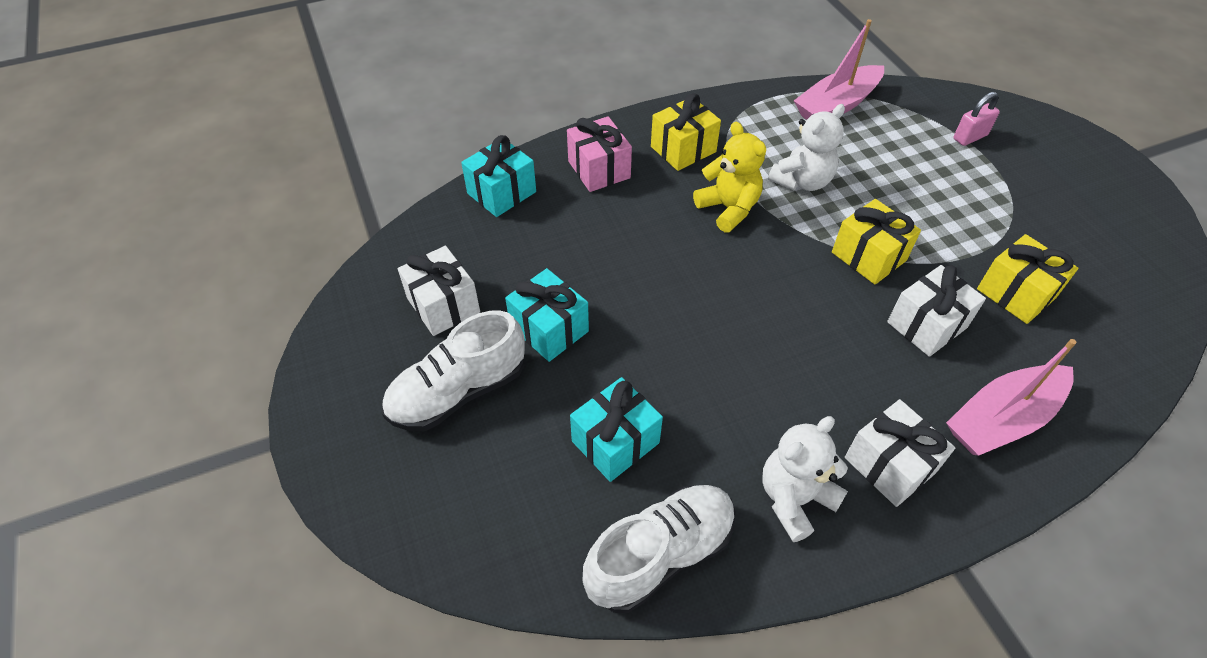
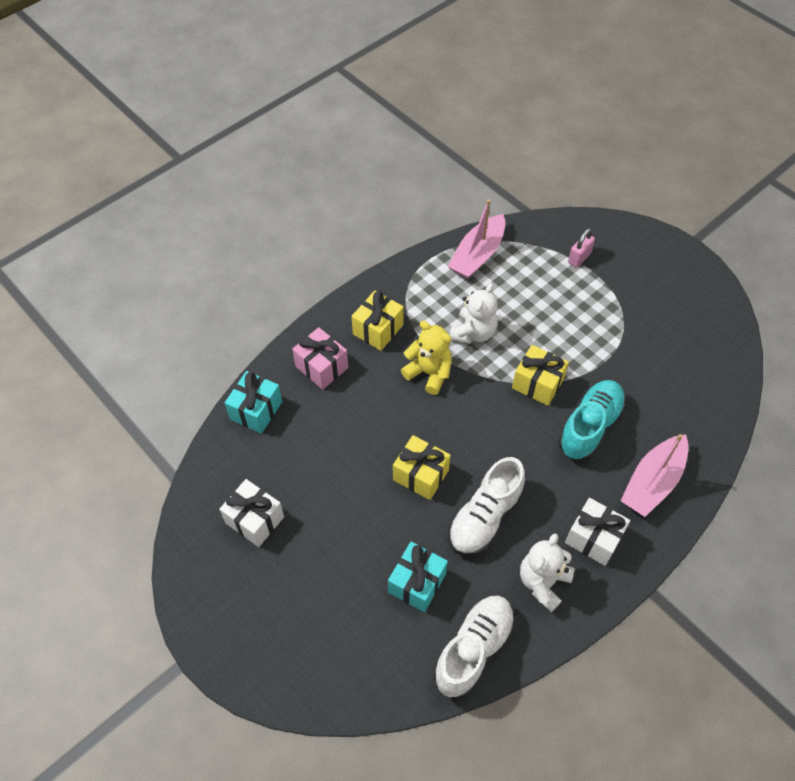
camera: 20 degrees left, 5 degrees up
(458, 392) = (296, 583): white shoe -> white shoe (485, 517)
(549, 329) = (339, 514): turquoise gift -> none
(927, 325) = (589, 427): white gift -> turquoise shoe
(1016, 293) = (640, 383): yellow gift -> yellow gift (421, 475)

